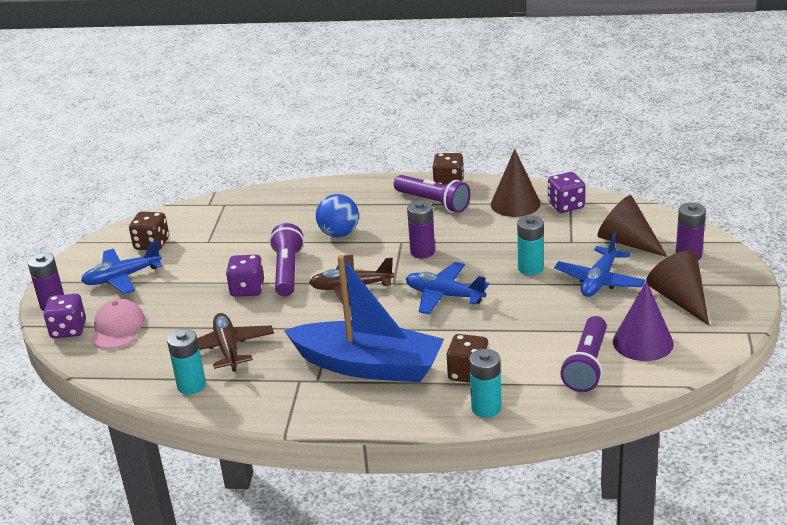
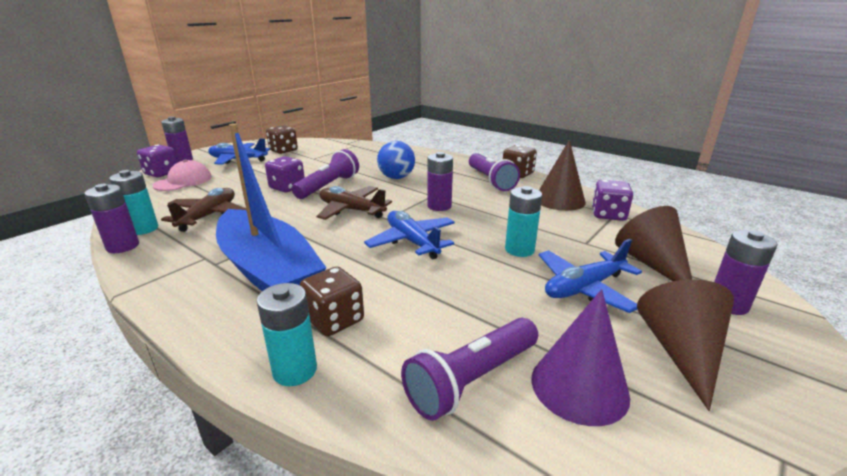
camera: 30 degrees right, 5 degrees down
(208, 405) = (123, 246): none -> purple battery

